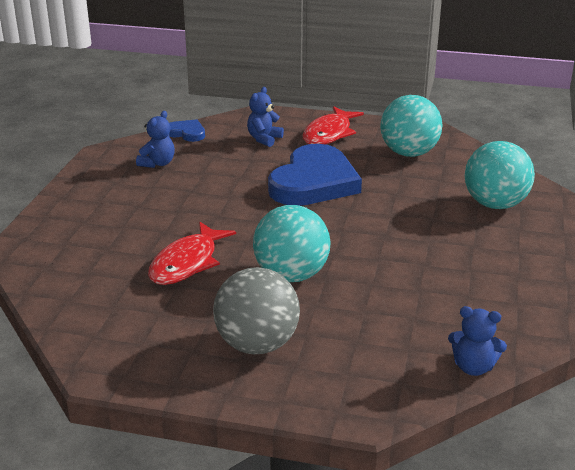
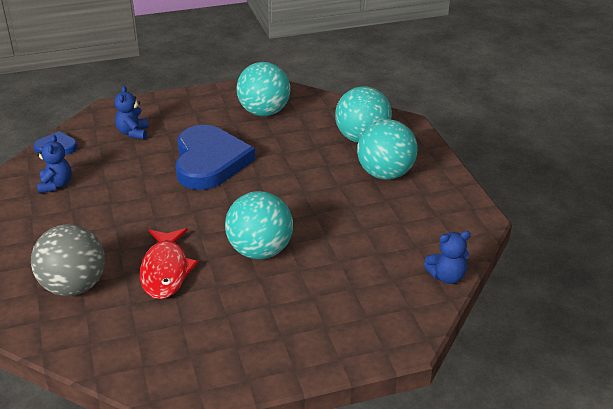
camera: 30 degrees left, 5 degrees up
(257, 344) = (282, 320): grey ball -> grey ball (74, 286)
(329, 134) = (185, 112): red fish -> none
(491, 245) = (385, 174): none -> turquoise ball

